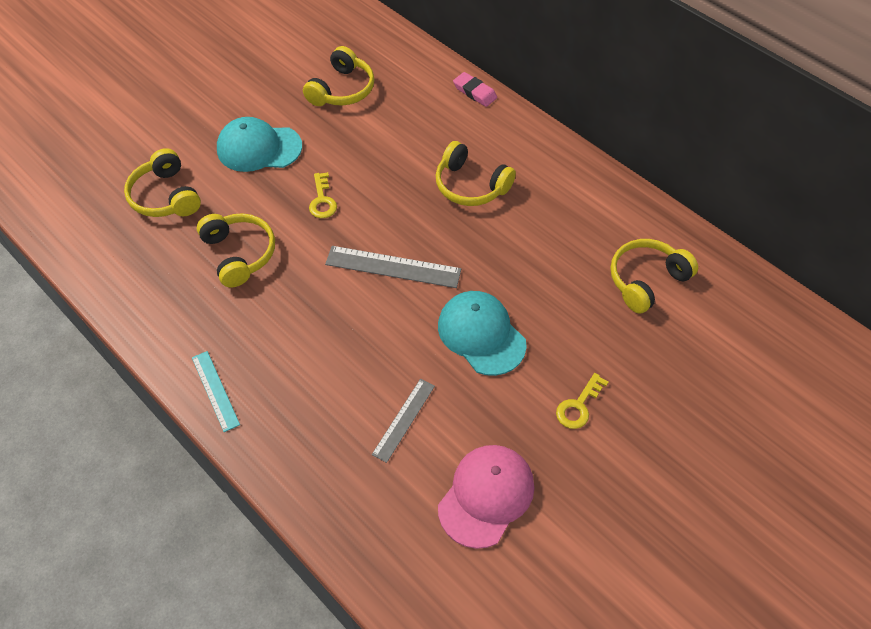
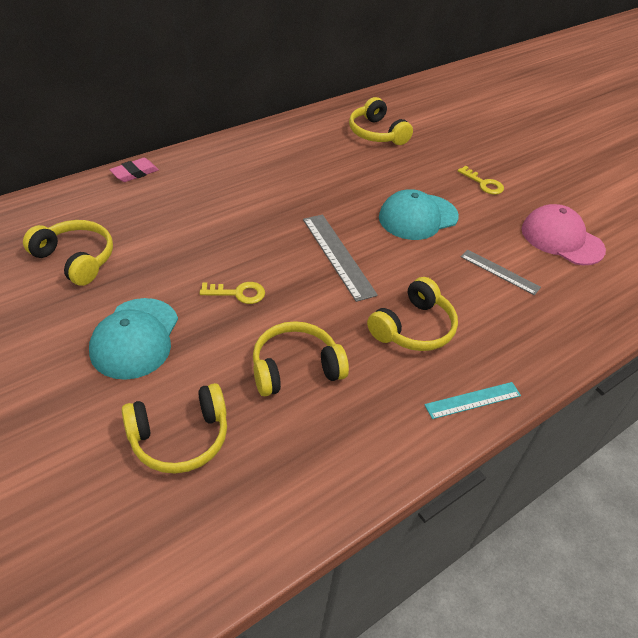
camera: 85 degrees left, 10 degrees down
(393, 267) = (338, 255): grey ruler -> grey ruler turned 45 degrees counterclockwise
(471, 185) = (254, 195): yellow headphones -> yellow headphones (413, 327)

